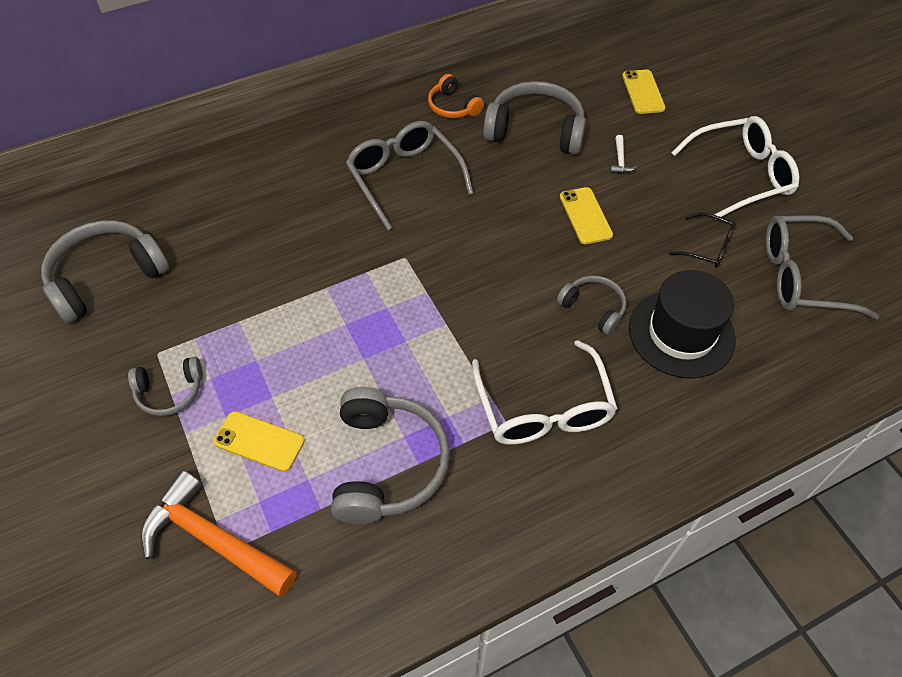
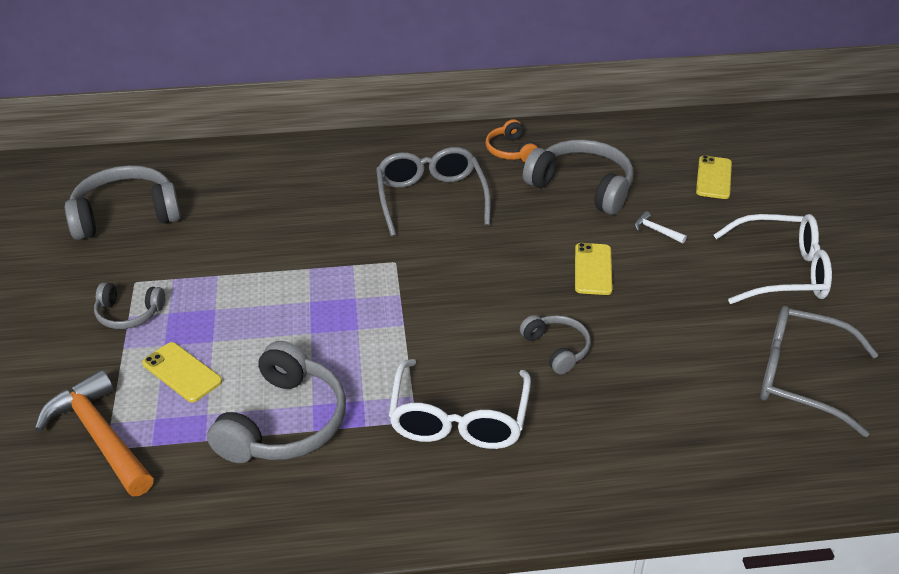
camera: 20 degrees right, 15 degrees down
(620, 160) = (656, 231): white hammer -> white hammer turned 105 degrees clockwise
(681, 333) = (637, 394): black hat -> none
(707, 247) = (708, 326): black glasses -> none

